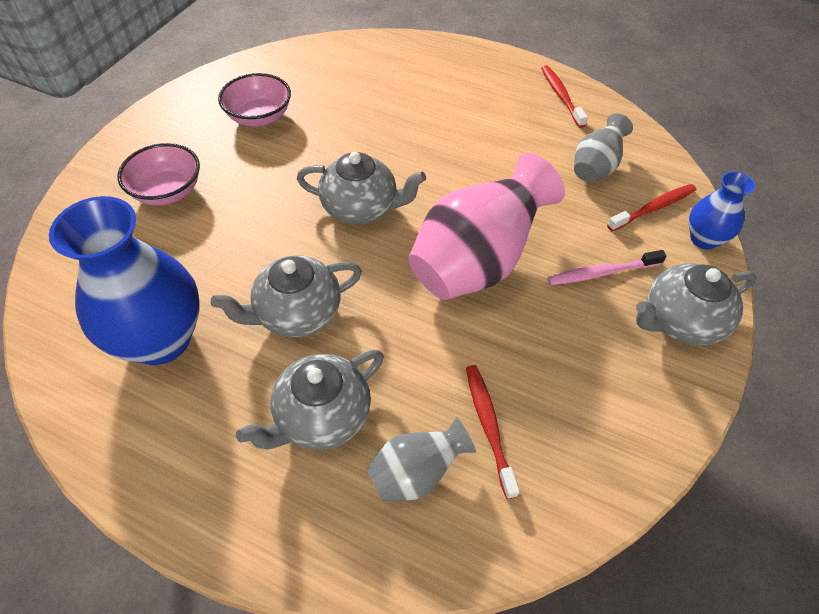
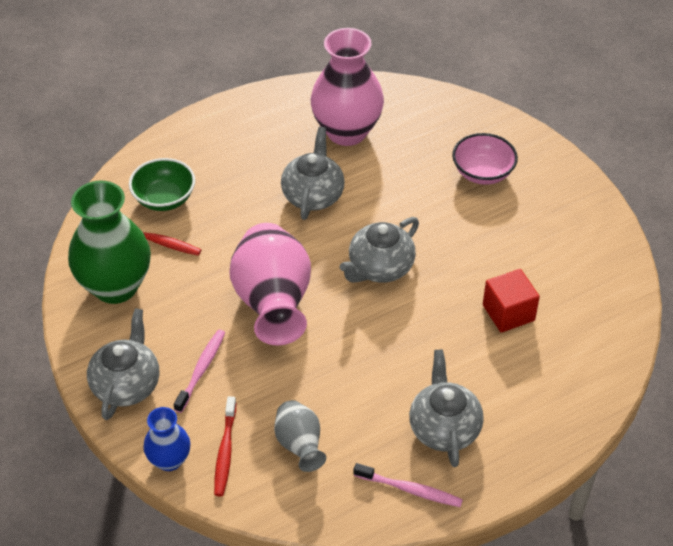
camera: 125 degrees right, 5 degrees down
(161, 339) = (346, 132): blue vase -> pink vase
(259, 117) = (538, 254): pink bowl -> none
(322, 417) = (232, 177): grey teapot -> grey teapot (444, 428)
(345, 110) = (508, 313): none -> red cube
(416, 473) = (164, 198): grey vase -> green bowl
(561, 96) = (410, 489): red toothbrush -> pink toothbrush
(589, 424) = (115, 286): none -> green vase

